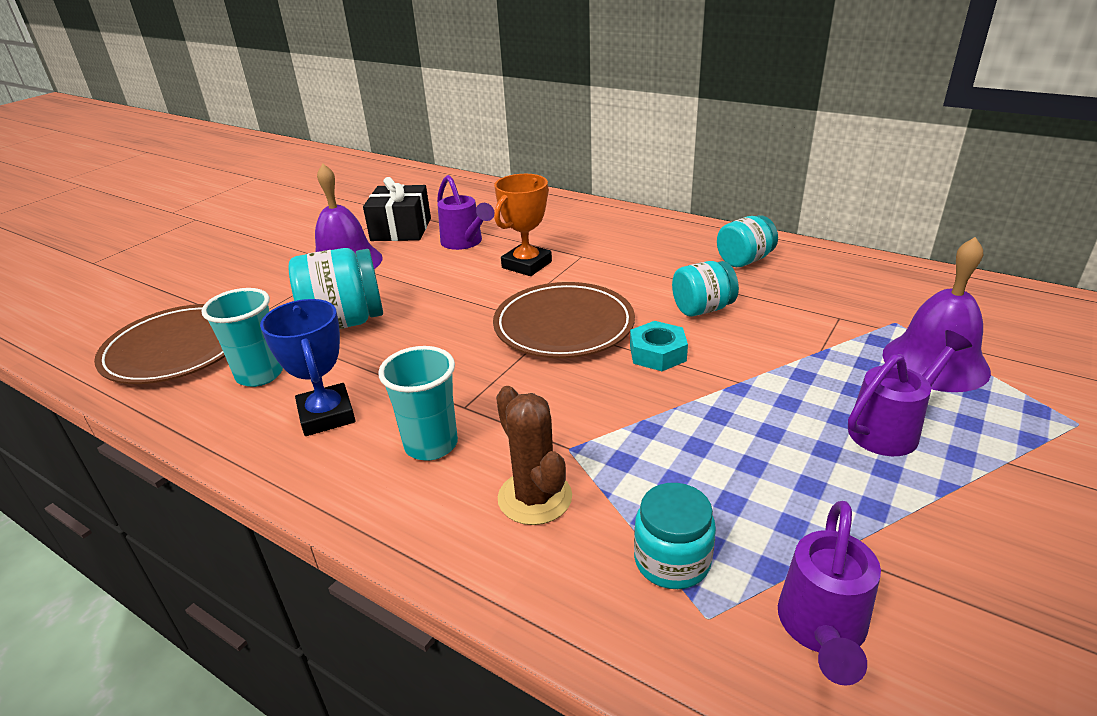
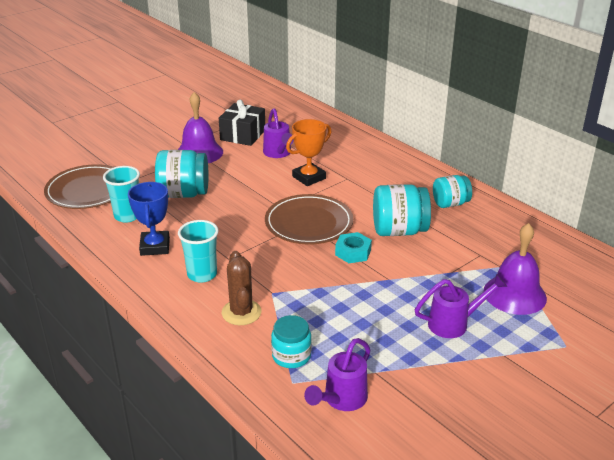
camera: 15 degrees right, 0 degrees up
(702, 309) = (399, 231): turquoise jar -> turquoise jar, size x1.56

